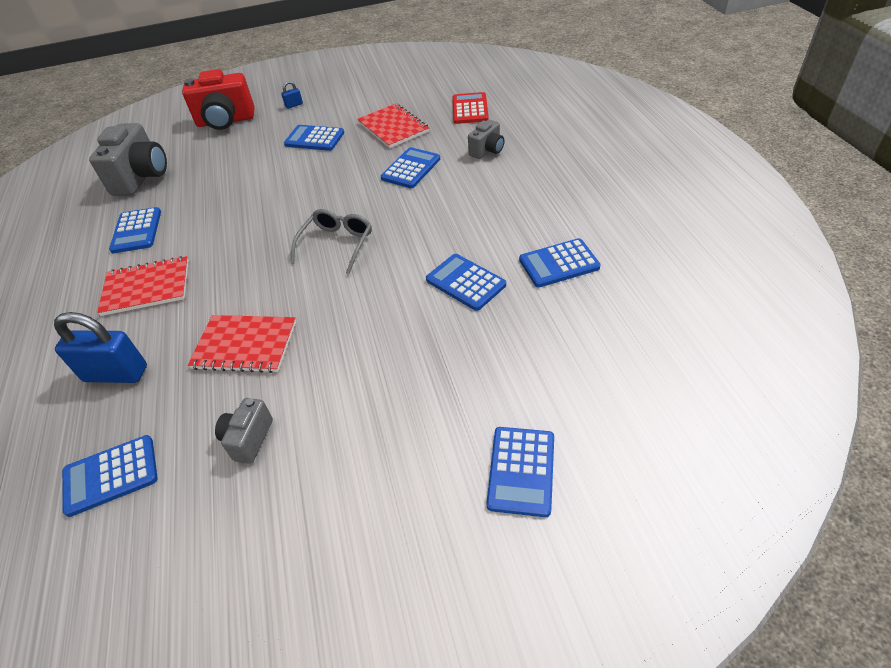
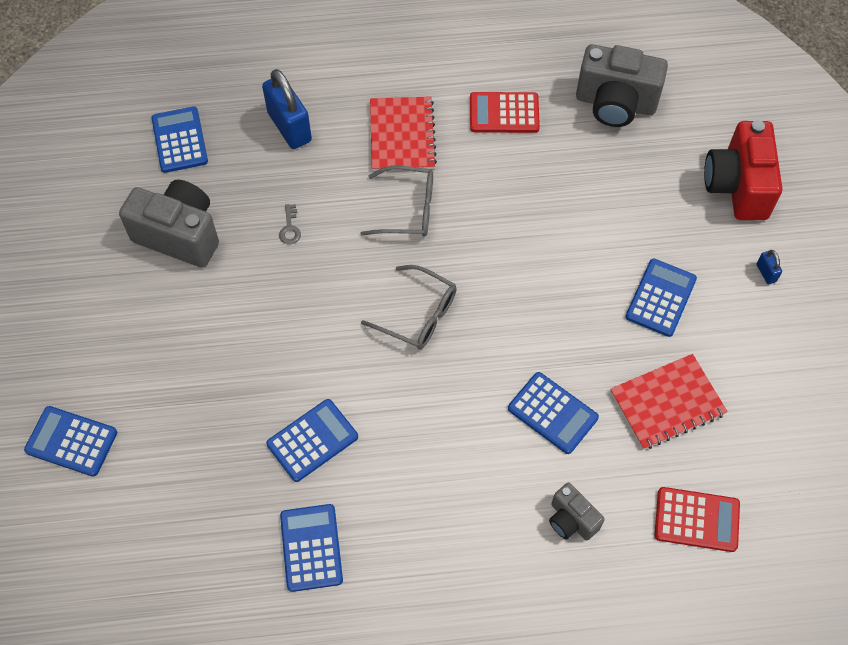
camera: 95 degrees right, 15 degrees up
(116, 374) = (289, 127): blue padlock -> blue padlock turned 45 degrees counterclockwise
(136, 231) = (504, 113): blue calculator -> red calculator
(230, 269) = (407, 209): none -> grey glasses
(245, 345) = (290, 228): red notebook -> grey key
(248, 439) = (179, 235): grey camera -> grey camera, size x1.85

